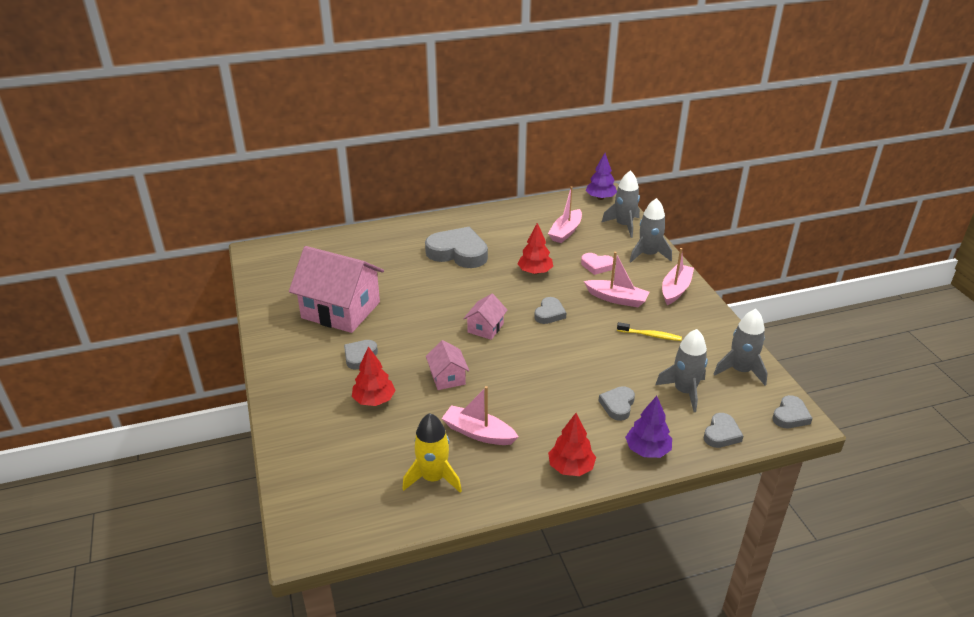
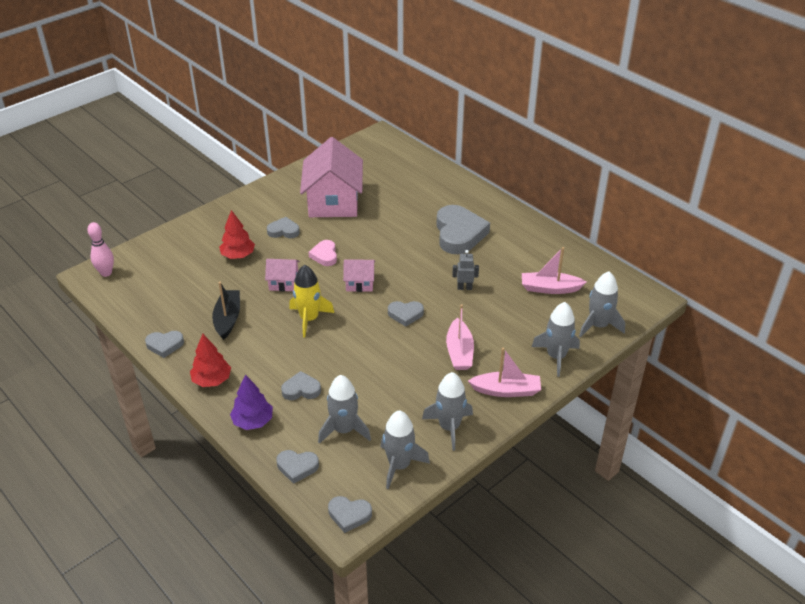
camera: 65 degrees right, 5 degrees up
(313, 525) = (106, 273): none -> pink bowling pin
(433, 478) = (170, 311): yellow rocket -> yellow rocket (309, 319)
(447, 377) = (284, 283): pink house -> pink house turned 45 degrees clockwise
(478, 433) = (228, 319): pink boat -> black boat
(491, 495) = (165, 345): none -> grey heart
(535, 272) = (464, 288): red tree -> grey robot
(597, 266) = (506, 325): pink heart -> pink heart (324, 255)
(600, 198) = (639, 295): purple tree -> none
(650, 335) = (415, 388): yellow toothbrush -> none
(705, 331) = (449, 427): none -> grey rocket

